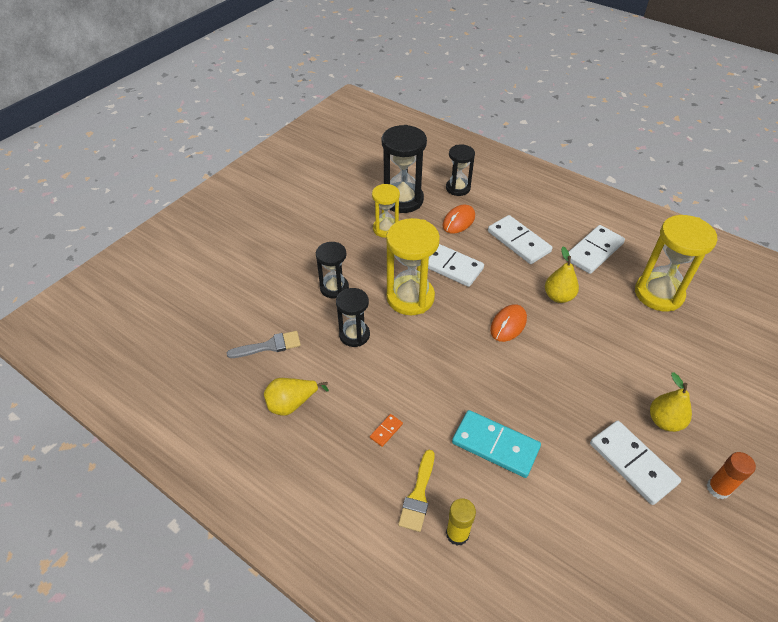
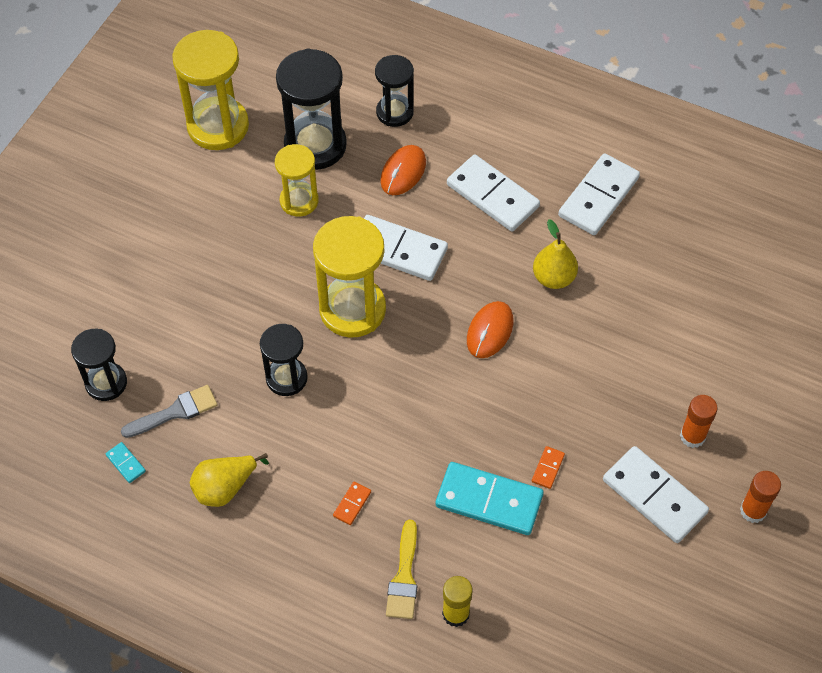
camera: 10 degrees left, 10 degrees up
(224, 375) = (125, 463): none -> turquoise domino
(334, 288) = (244, 310): black hourglass -> black hourglass (106, 383)
(545, 428) = (547, 468): none -> orange domino
(658, 294) = (687, 253): yellow hourglass -> yellow hourglass (218, 126)
(664, 421) = (692, 436): yellow pear -> orange glue stick

